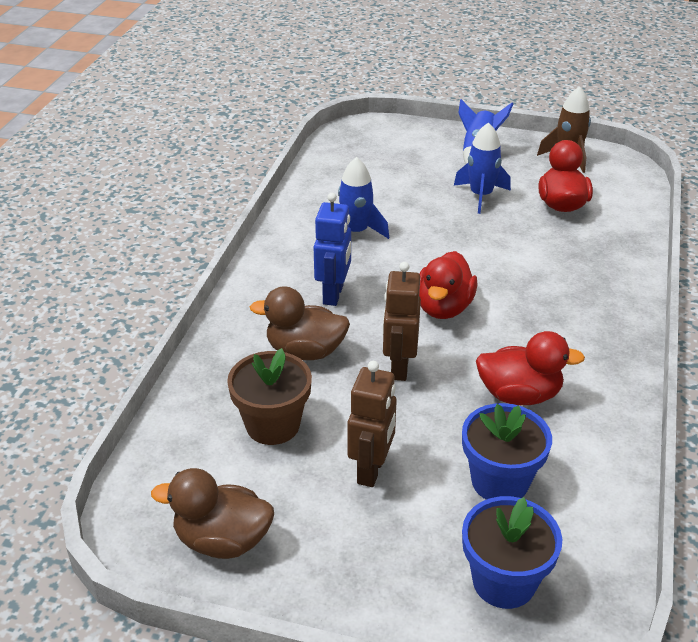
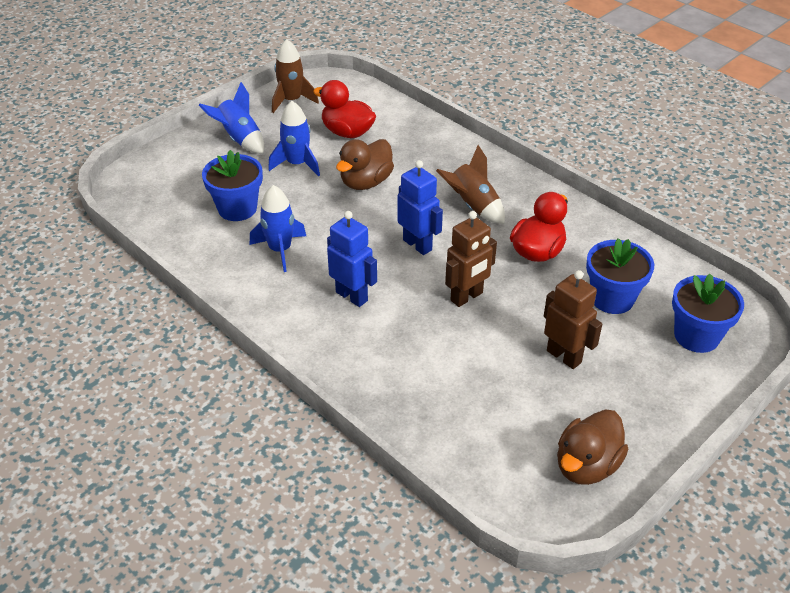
camera: 60 degrees left, 5 degrees up
(272, 425) = (482, 392): brown flower pot -> none
(305, 351) = (409, 340): brown duck -> brown duck (366, 182)
(386, 190) = (237, 208): none -> blue flower pot
(399, 367) = (467, 297): brown robot -> brown robot turned 75 degrees counterclockwise
(444, 308) = (417, 245): red duck -> blue robot
(543, 323) = (473, 206): none -> brown rocket

